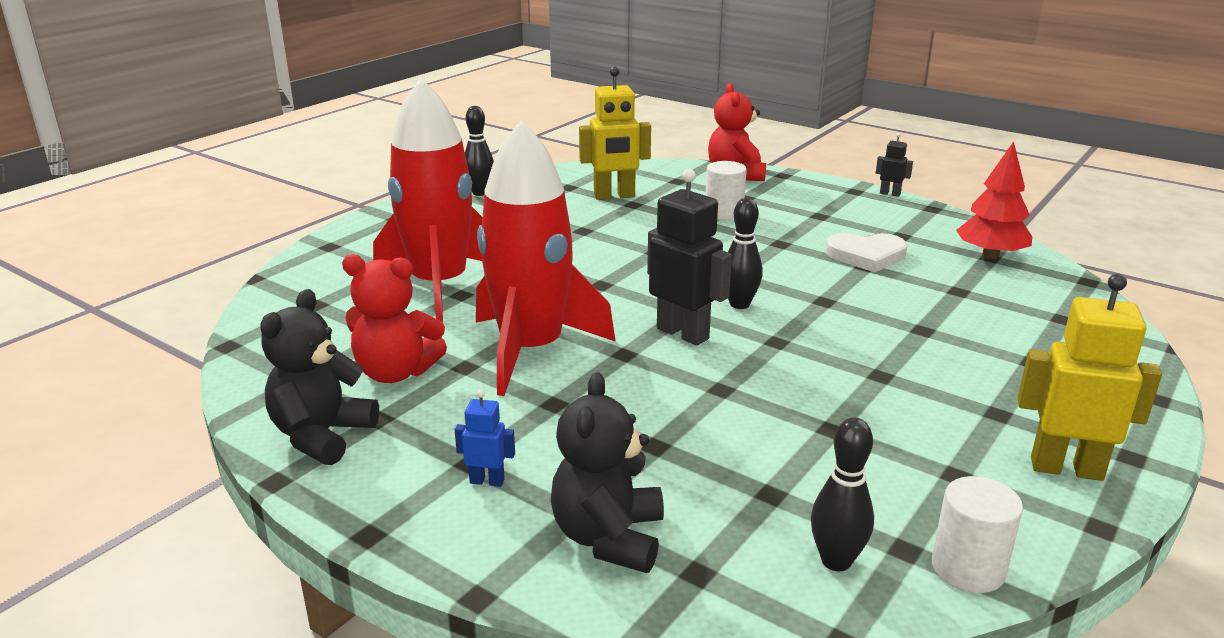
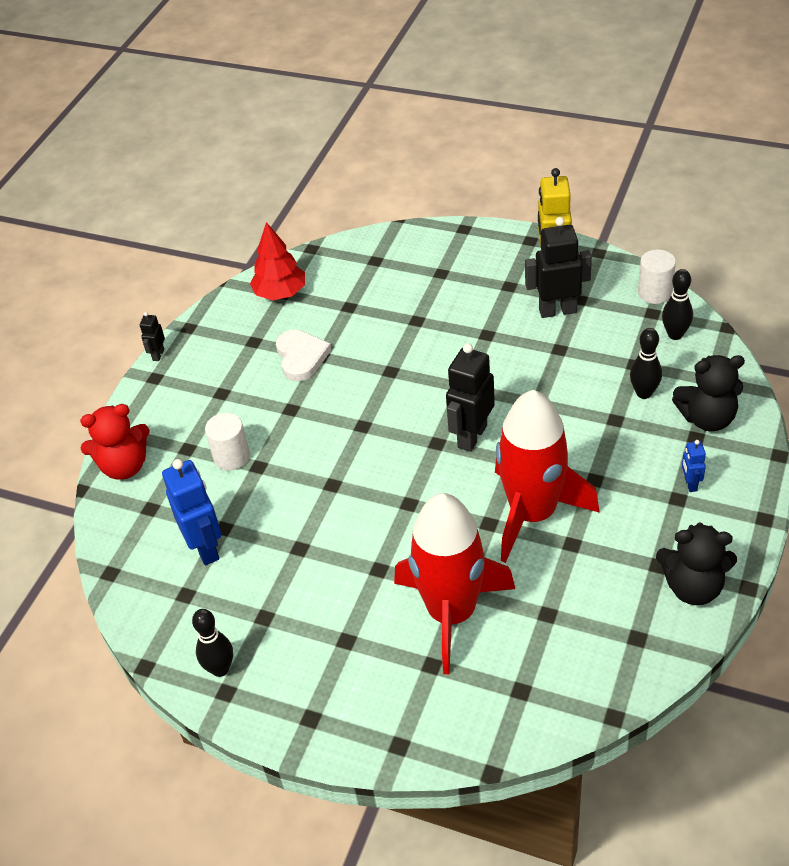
camera: 100 degrees left, 20 degrees up
(396, 372) = (599, 581): red teddy bear -> none
(614, 196) = (206, 548): yellow robot -> blue robot
(739, 304) = (413, 414): black bowling pin -> black bowling pin (644, 393)
(927, 446) = (557, 310): none -> black robot

